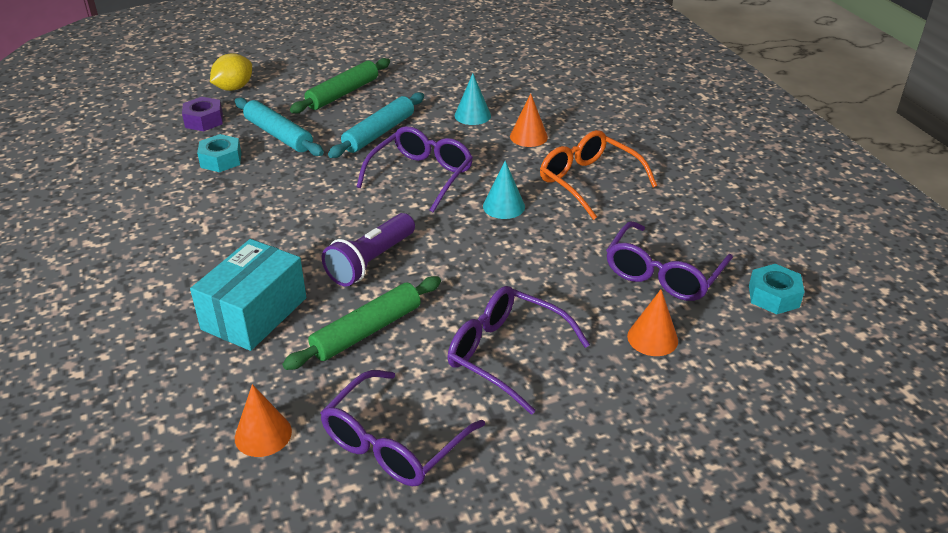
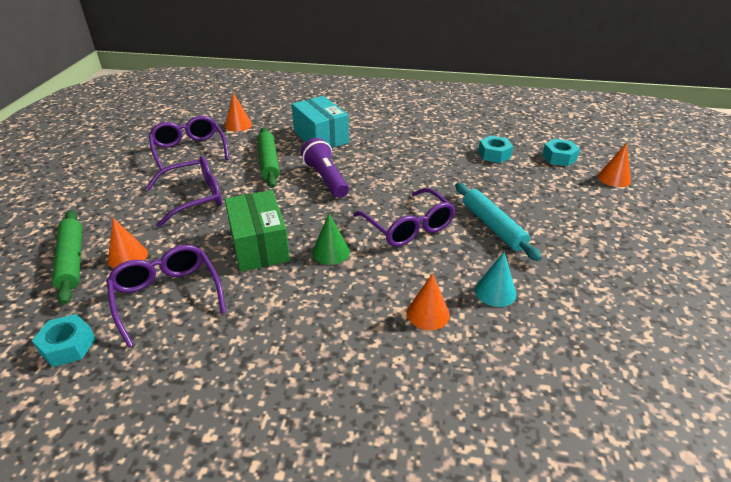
camera: 120 degrees right, 0 degrees up
(204, 120) = (559, 157): purple nut -> turquoise nut
(234, 88) = (614, 178): yellow lemon -> orange cone
(278, 135) = (518, 181): turquoise rolling pin -> none
(343, 94) = (581, 227): green rolling pin -> green rolling pin (71, 261)
(504, 206) = (331, 252): turquoise cone -> green cone
(539, 254) = (259, 245): none -> green box
(588, 181) = (319, 317): orange glasses -> none

